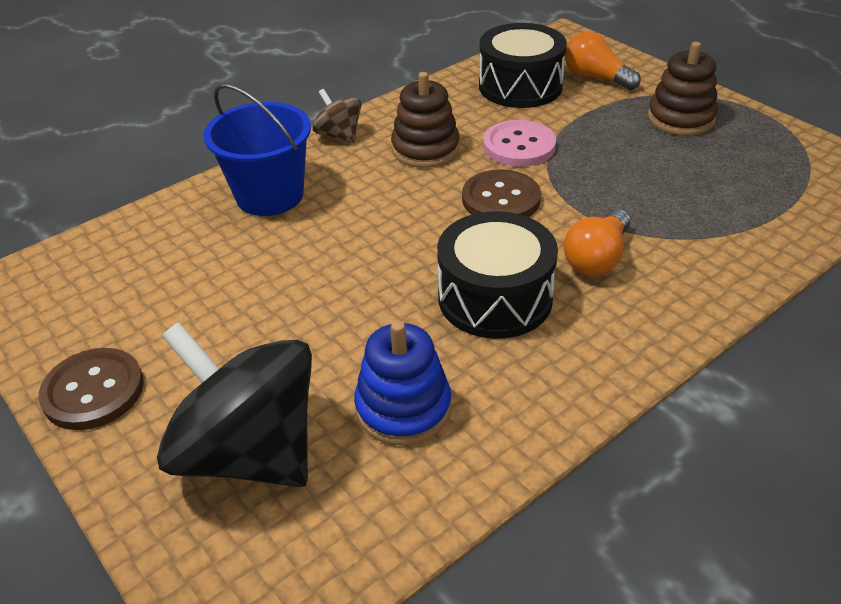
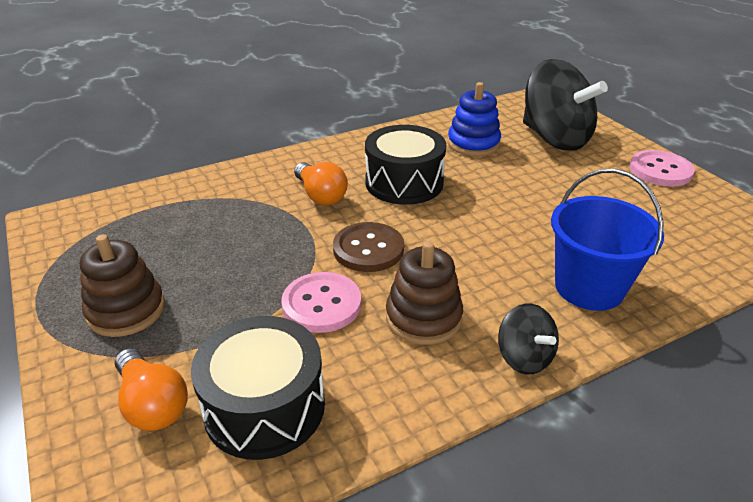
camera: 170 degrees left, 5 degrees down
(93, 391) = (660, 170): brown button -> pink button
(339, 135) = (524, 357): brown spinning top -> black spinning top
(597, 258) = (320, 195): orange light bulb -> orange light bulb turned 105 degrees clockwise

